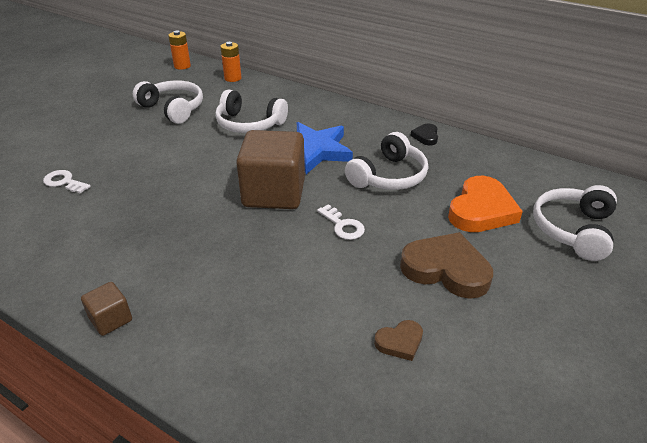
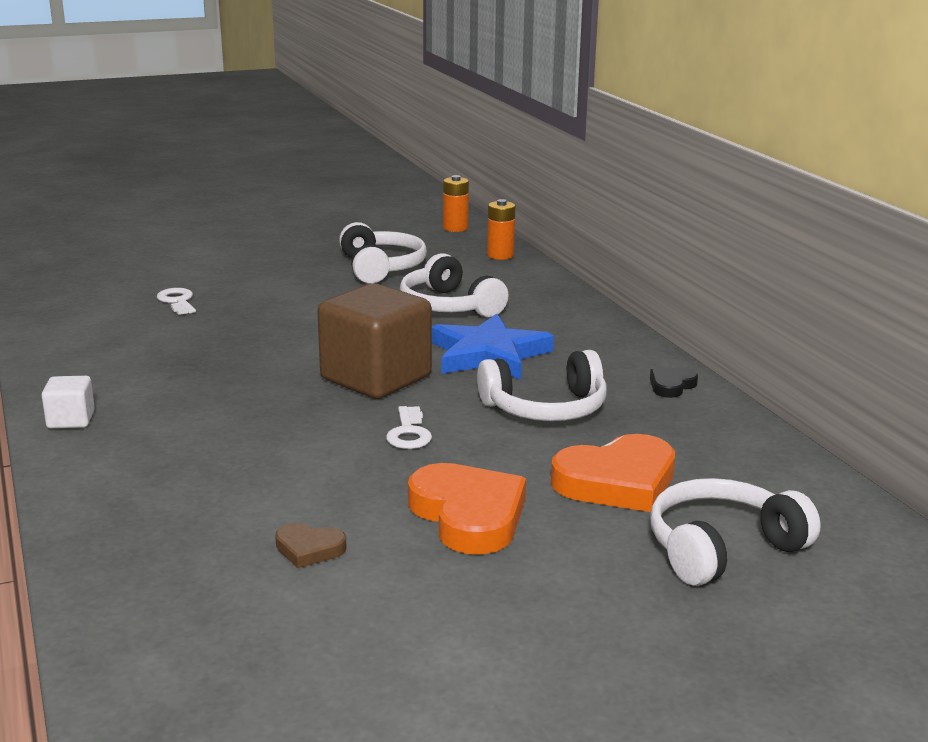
camera: 35 degrees right, 15 degrees down
(111, 319) = (71, 420): brown cube -> white cube
(446, 269) = (468, 515): brown heart -> orange heart

